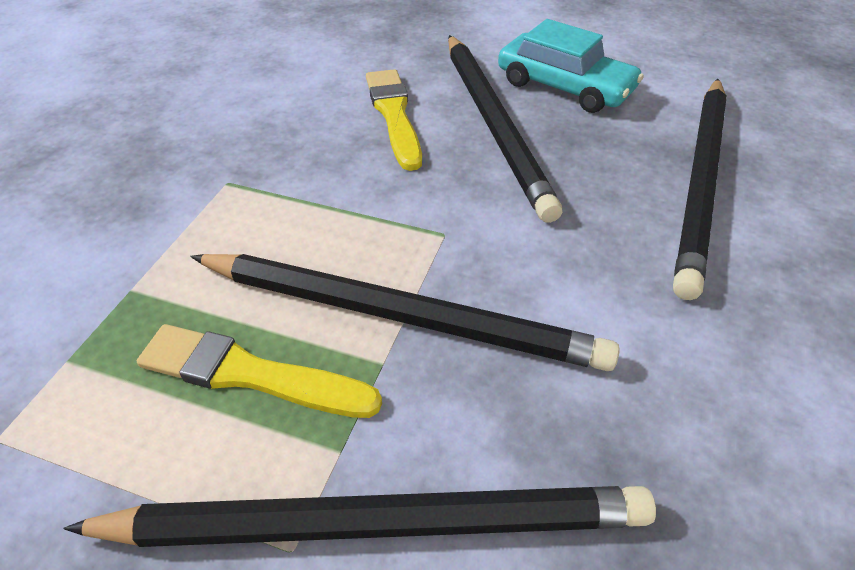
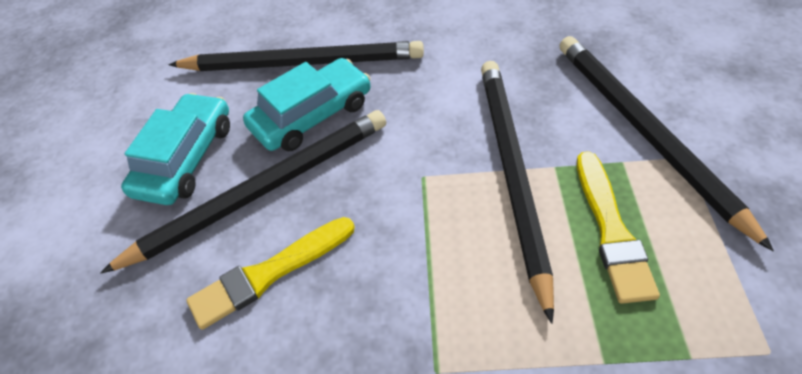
camera: 105 degrees left, 5 degrees up
(592, 172) = (312, 115): none -> turquoise car

